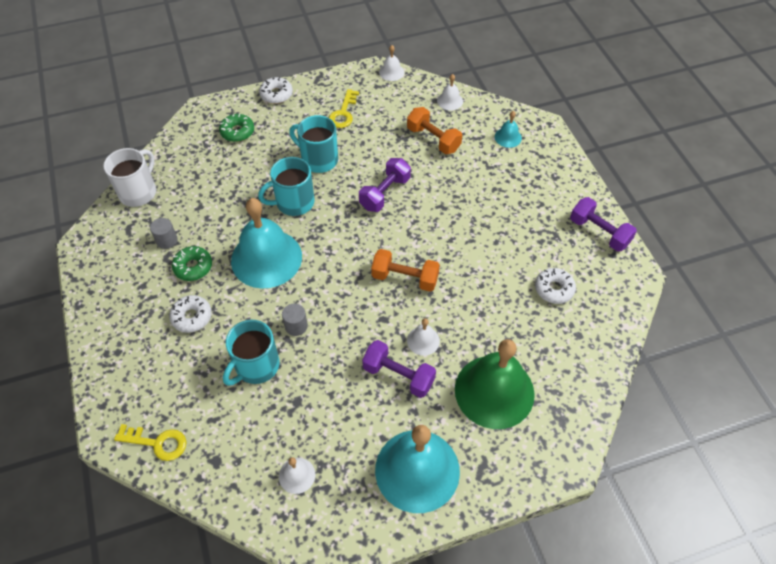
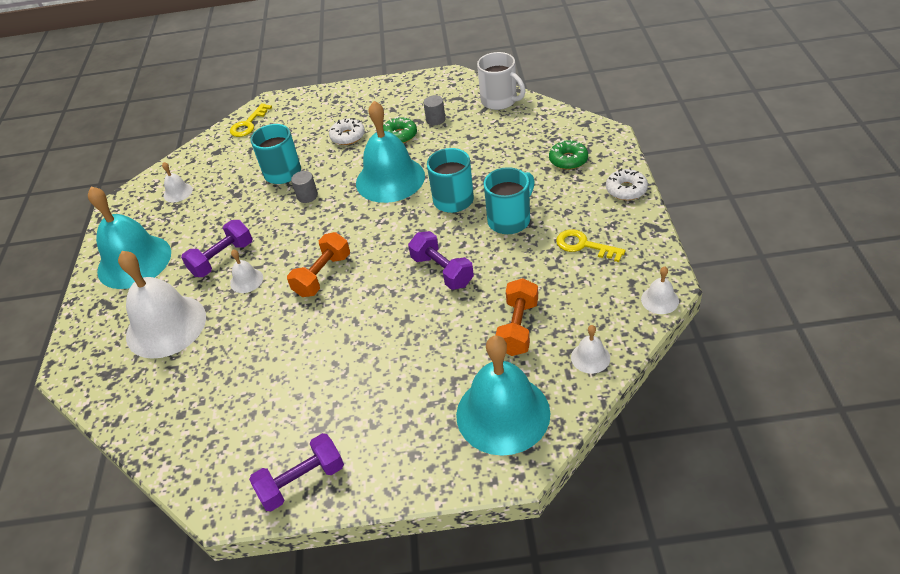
camera: 110 degrees right, 10 degrees down
(433, 139) = (518, 327): orange dumbbell -> orange dumbbell turned 45 degrees counterclockwise
(494, 391) = (166, 326): green bell -> white bell
(508, 137) = (503, 413): turquoise bell -> turquoise bell, size x2.32
(554, 289) = (246, 406): white donut -> none

